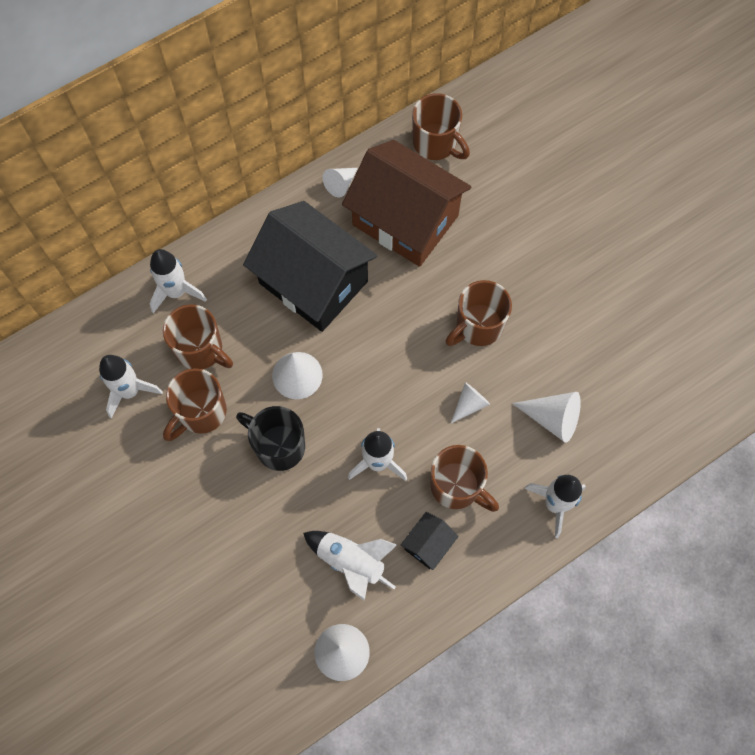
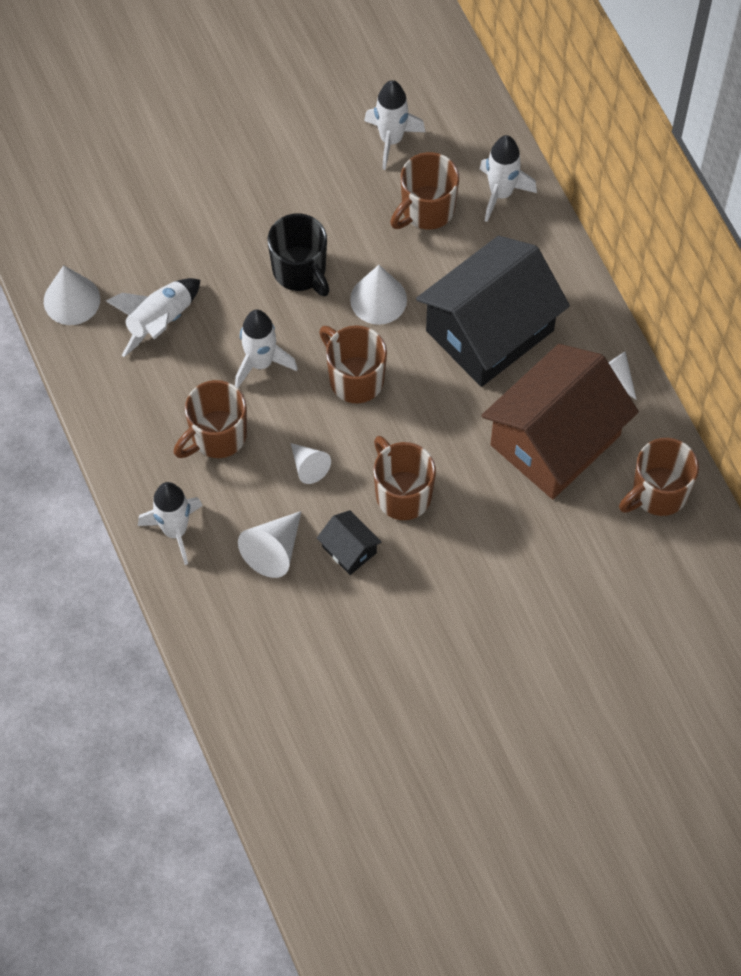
camera: 100 degrees right, 5 degrees down
(201, 413) = (353, 203): brown mug -> brown mug (355, 378)
(278, 446) = (300, 271): black mug -> black mug turned 105 degrees clockwise
(428, 544) = (161, 397): black house -> black house (349, 550)

